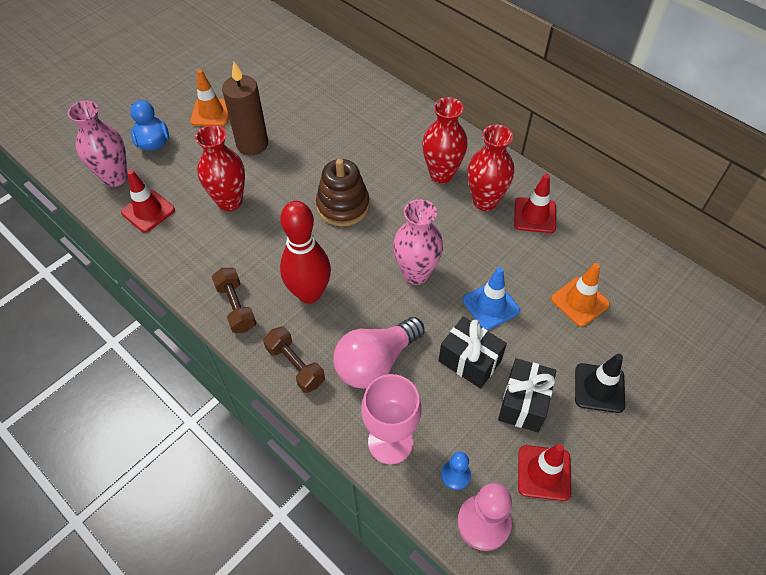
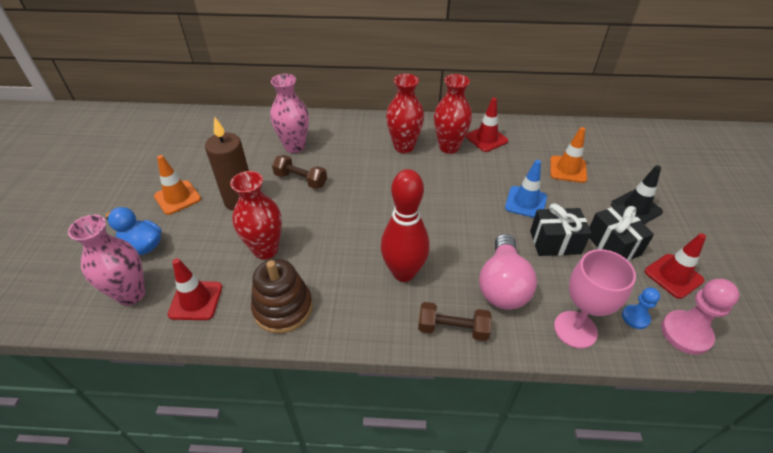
camera: 40 degrees left, 10 degrees down
(236, 307) = (358, 321): brown dumbbell -> brown dumbbell (300, 180)
(343, 206) = (360, 201): brown stacking toy -> brown stacking toy (283, 308)
(416, 273) = (459, 213): pink vase -> pink vase (294, 147)

